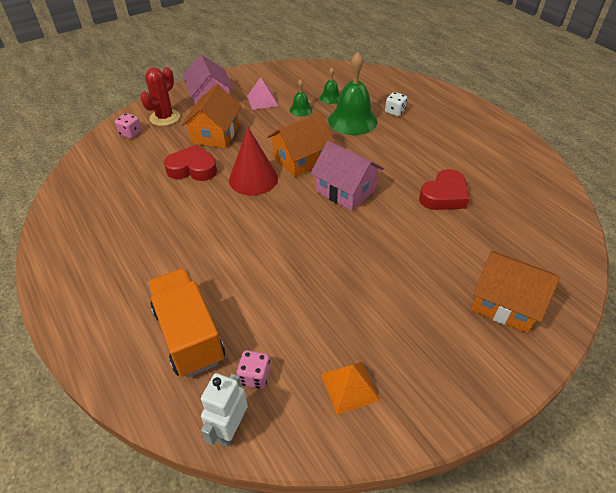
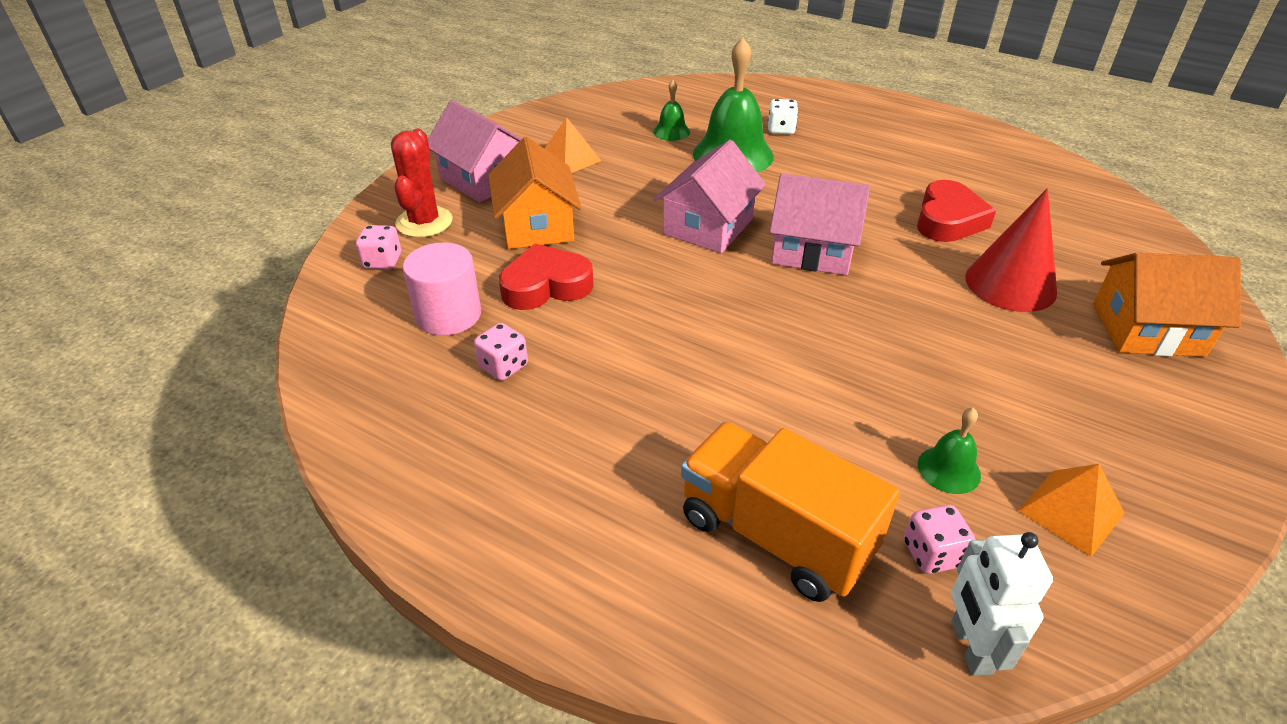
camera: 25 degrees left, 5 degrees down
(137, 170) = (448, 315): none -> pink cylinder
(139, 204) = (503, 366): none -> pink dice
(253, 179) = (660, 273): red cone -> red cone (1010, 284)
(262, 100) = (569, 159): pink pyramid -> orange pyramid
(300, 110) = (642, 158): green bell -> green bell (949, 469)
(301, 160) = (708, 226): orange house -> pink house

